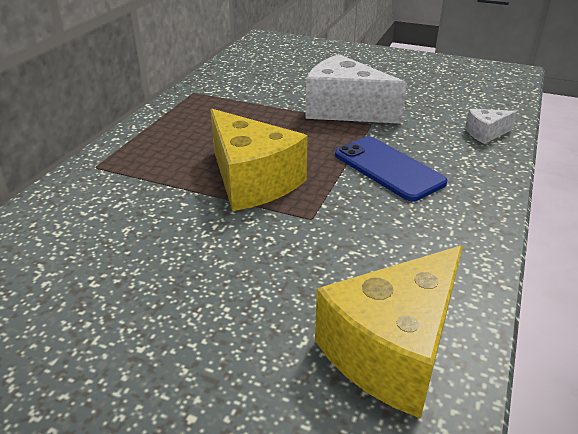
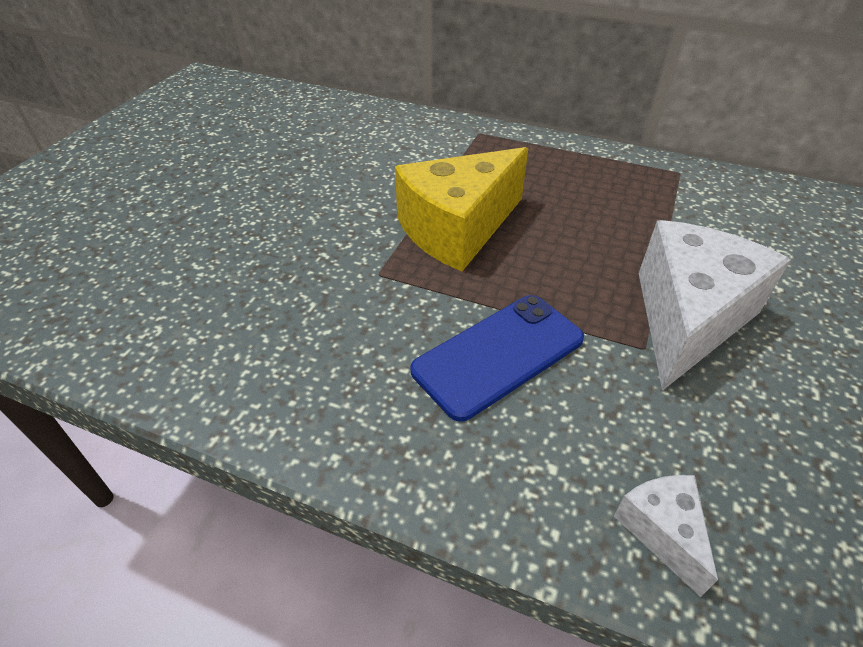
camera: 90 degrees right, 10 degrees up
(393, 350) = (160, 321): yellow cheese -> none

